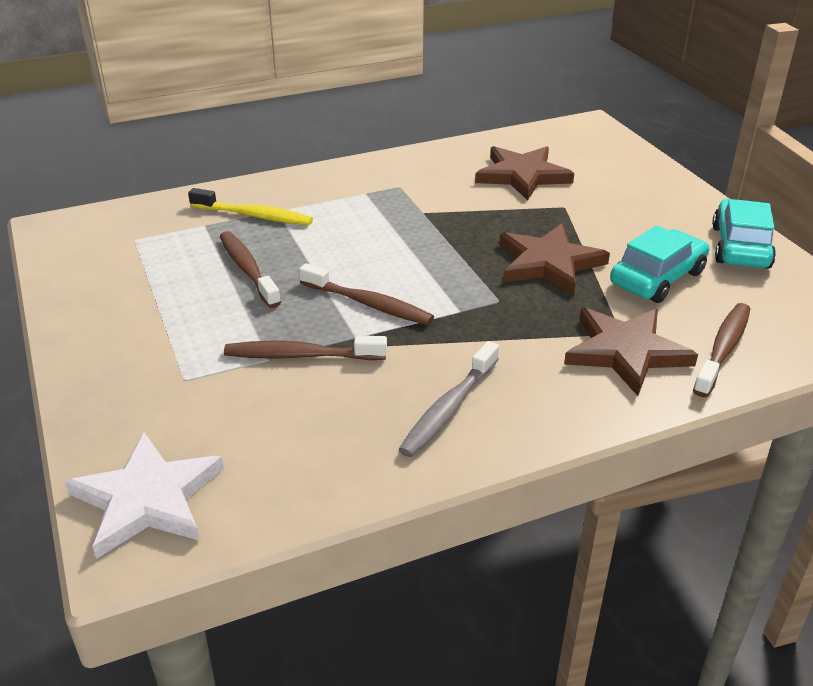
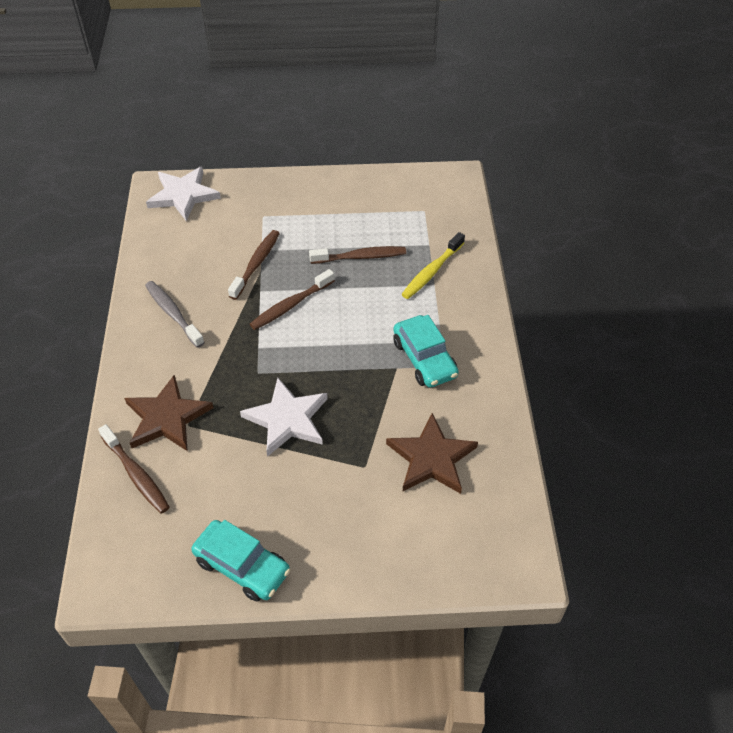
camera: 110 degrees right, 15 degrees up
(548, 263) = (287, 419): brown star -> white star
(657, 278) = (233, 479): turquoise car -> turquoise car (424, 359)

